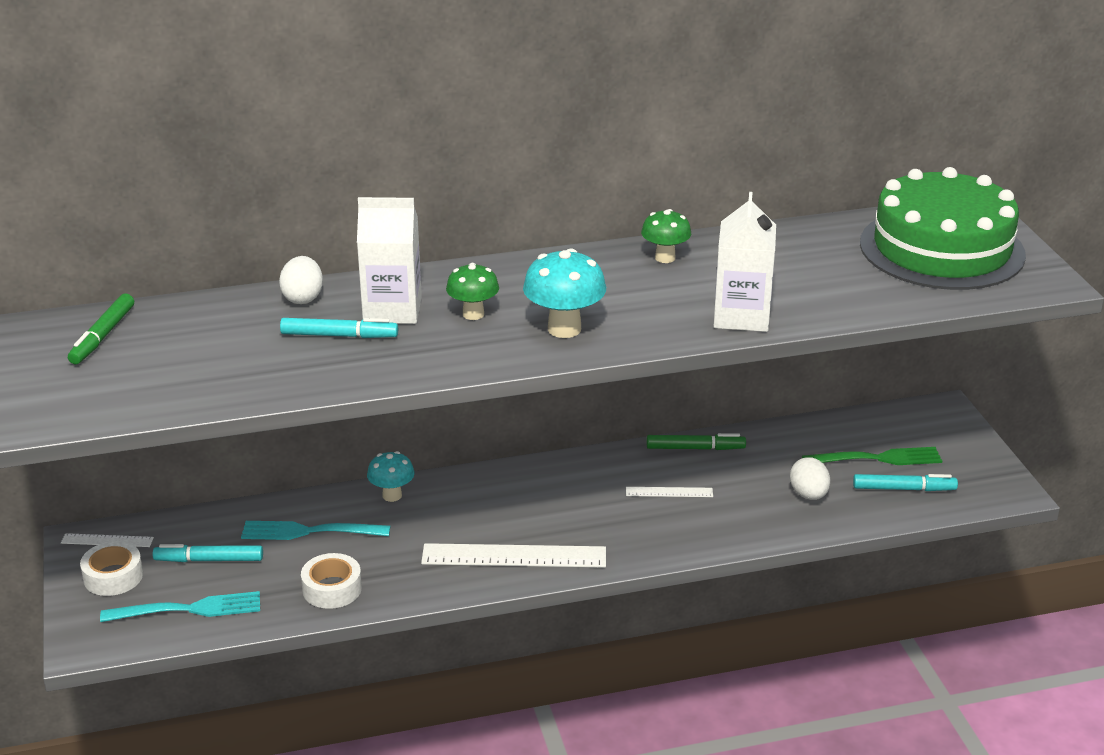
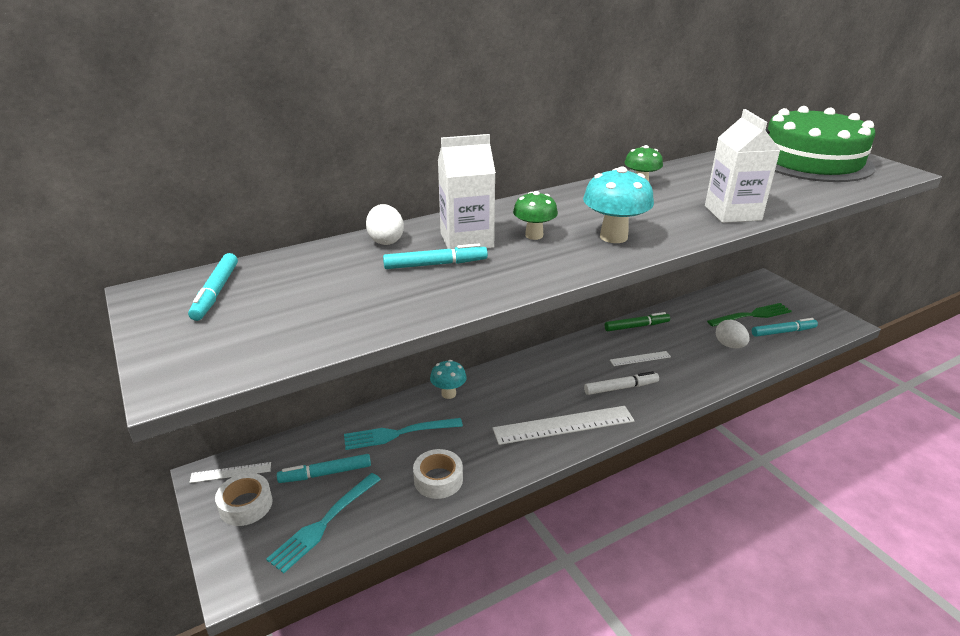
camera: 15 degrees left, 0 degrees up
(102, 336) = (216, 292): green marker -> turquoise marker
(188, 609) = (324, 523): turquoise fork -> turquoise fork turned 150 degrees clockwise
(616, 525) = (621, 388): none -> white marker

